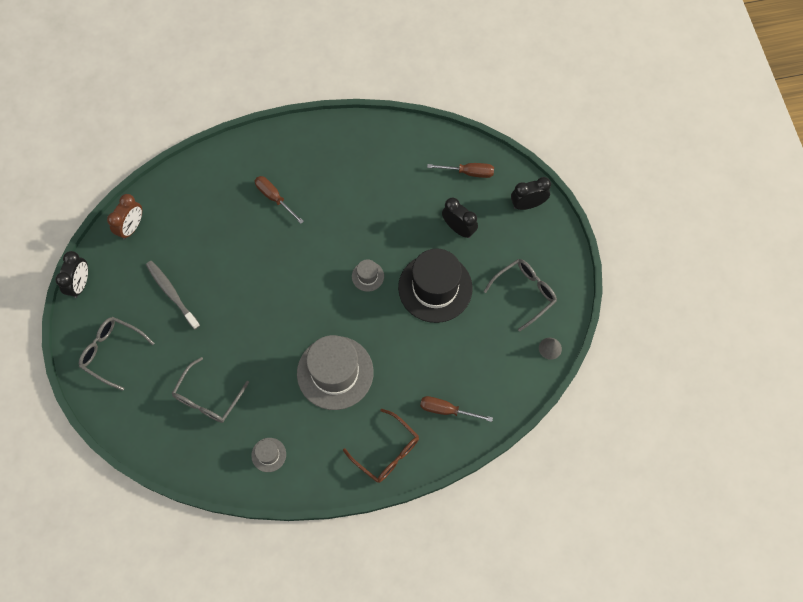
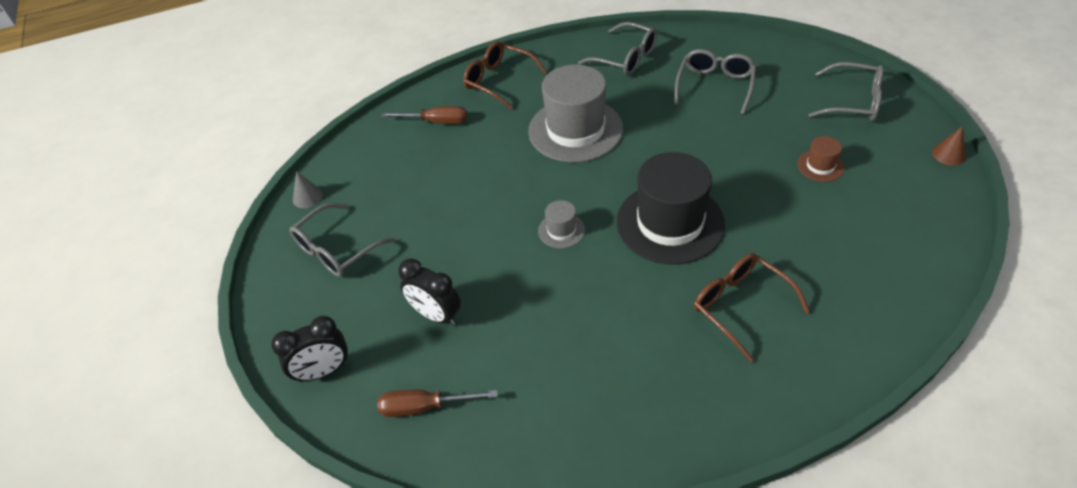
camera: 175 degrees right, 20 degrees down
(80, 284) = (948, 154): black clock -> brown cone
(132, 227) = (933, 228): brown clock -> none
(172, 293) = (820, 166): grey toothbrush -> brown hat
(268, 455) = (626, 58): grey hat -> grey glasses
(274, 198) = (740, 306): brown screwdriver -> brown glasses
(435, 288) = (463, 234): black hat -> black hat (670, 223)

